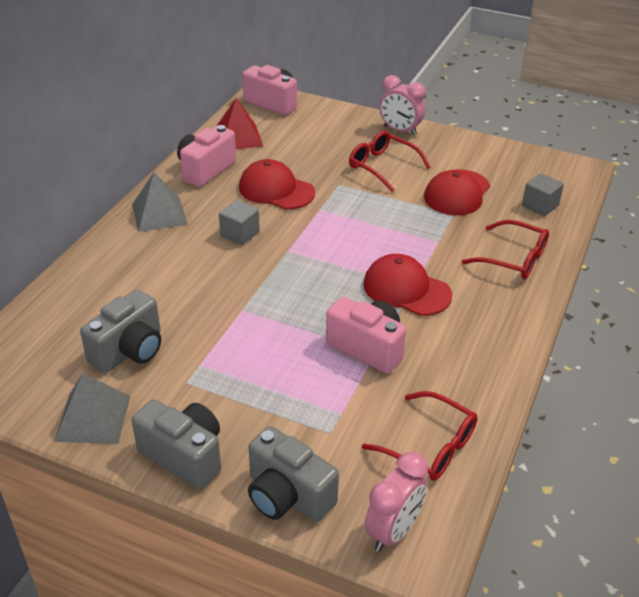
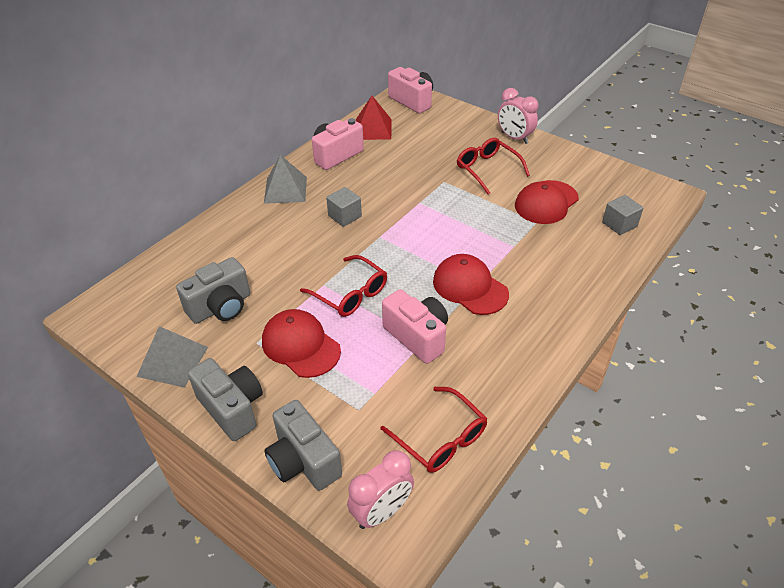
camera: 15 degrees right, 5 degrees up
(276, 190) = (388, 180): red cap -> red cap (300, 345)
(514, 259) = (577, 272): red glasses -> red glasses (350, 294)

